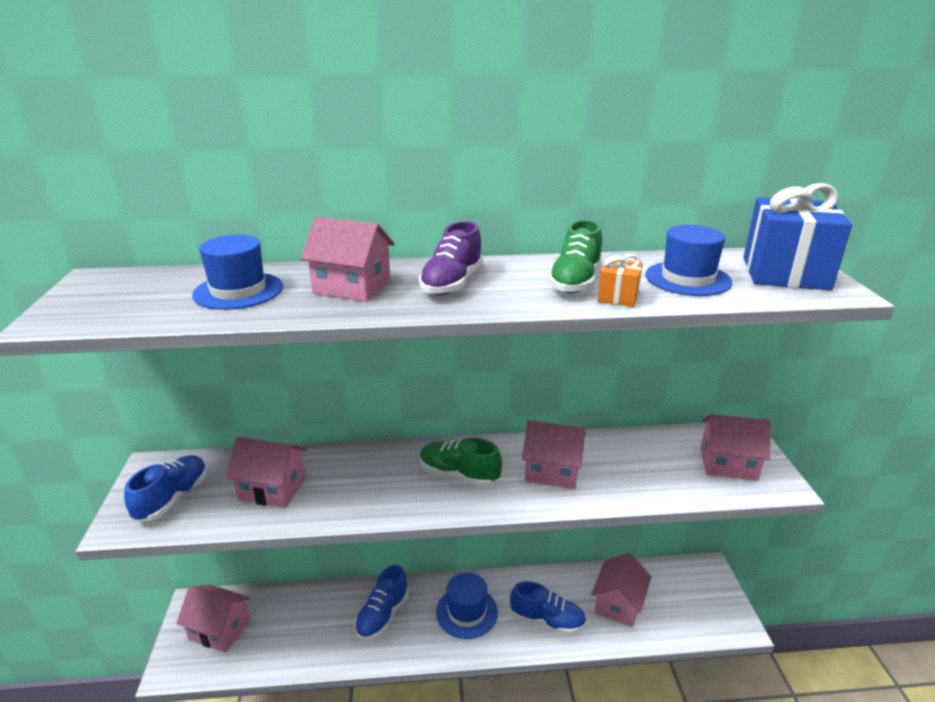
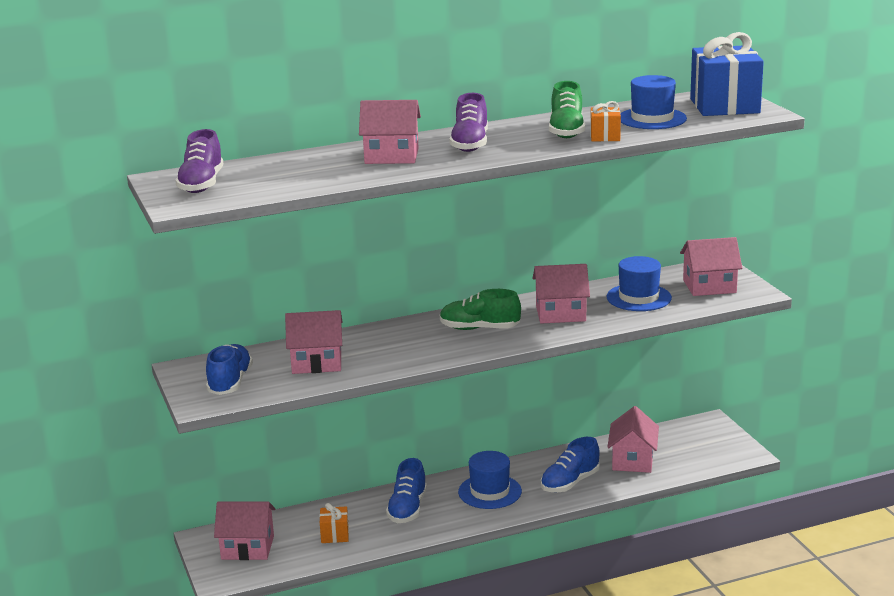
camera: 15 degrees left, 5 degrees down
(117, 294) = (201, 184): none -> purple shoe
(238, 291) = (301, 170): blue hat -> blue hat (638, 297)
(301, 634) = (335, 535): none -> orange gift
(547, 620) = (570, 483): blue shoe -> blue shoe turned 135 degrees clockwise

